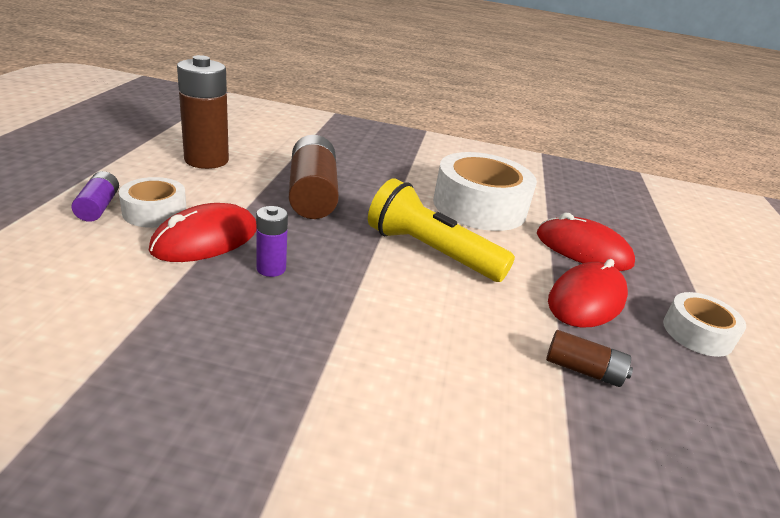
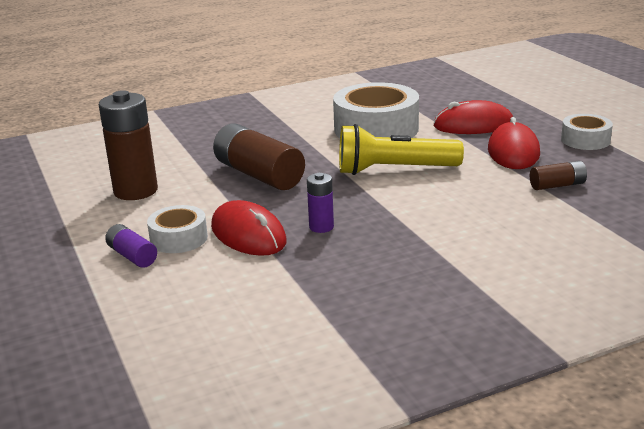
camera: 30 degrees left, 5 degrees down
(206, 239) = (248, 234): red mouse -> red mouse turned 45 degrees counterclockwise

